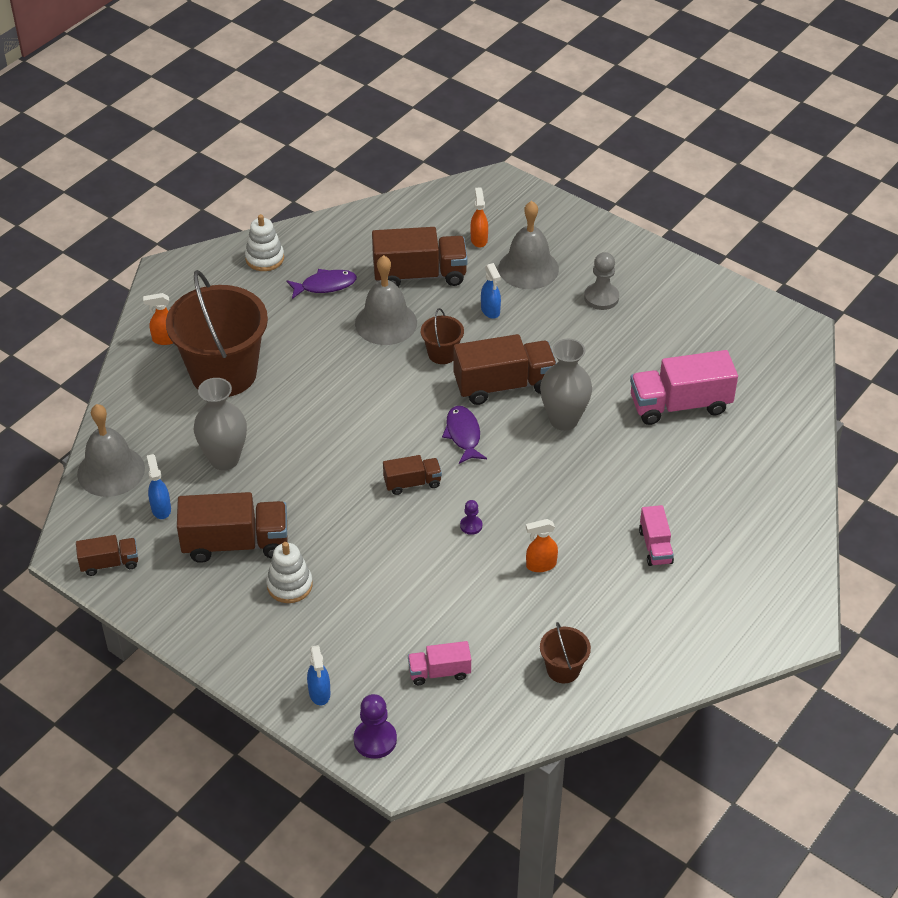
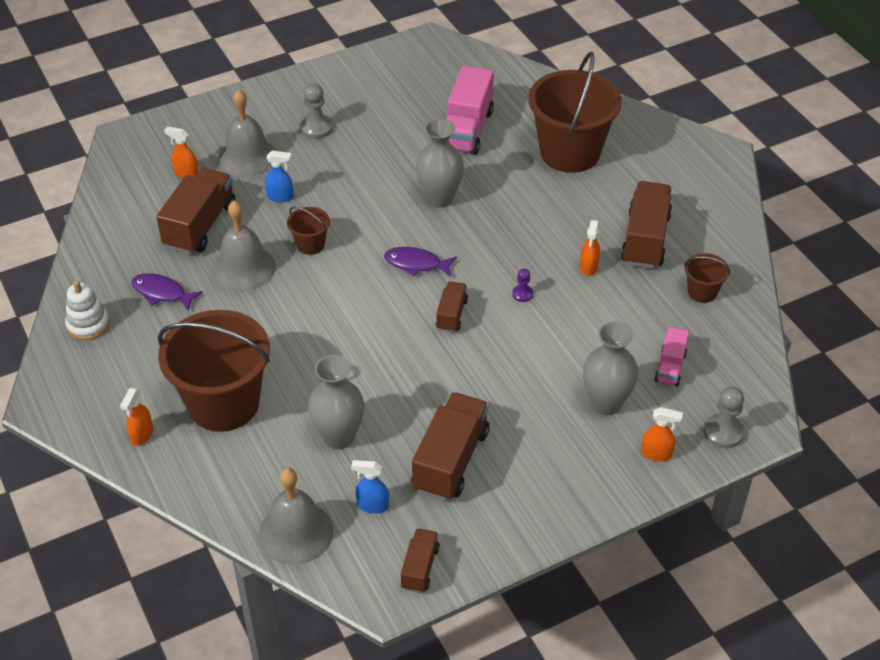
camera: 65 degrees left, 0 degrees up
(289, 585) = (523, 436): white stacking toy -> none
(319, 693) = (656, 454): blue spray bottle -> orange spray bottle
(325, 285) = (162, 293): purple fish -> purple fish turned 75 degrees counterclockwise
(363, 634) = (606, 403): none -> grey vase
(375, 740) = (723, 432): purple pawn -> grey pawn
(504, 385) = (376, 219): brown truck -> brown truck (645, 239)
(655, 546) = (605, 197): pink truck -> none
(704, 496) = (570, 152): none -> brown bucket

